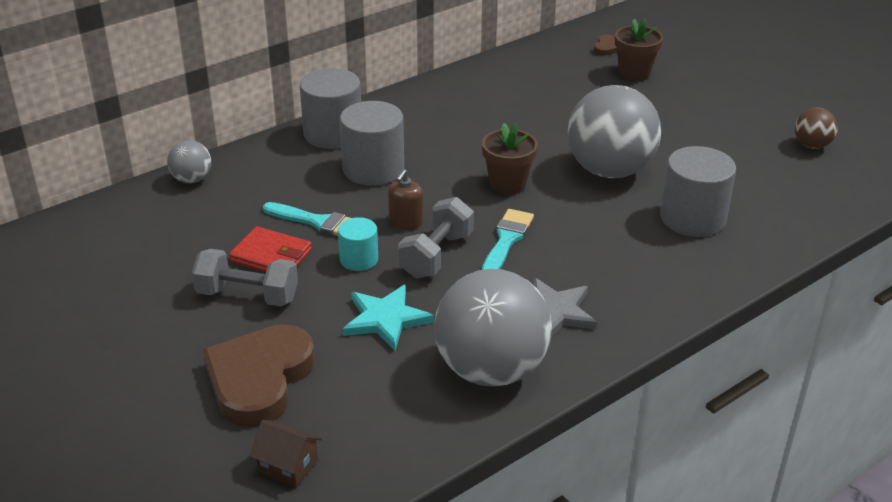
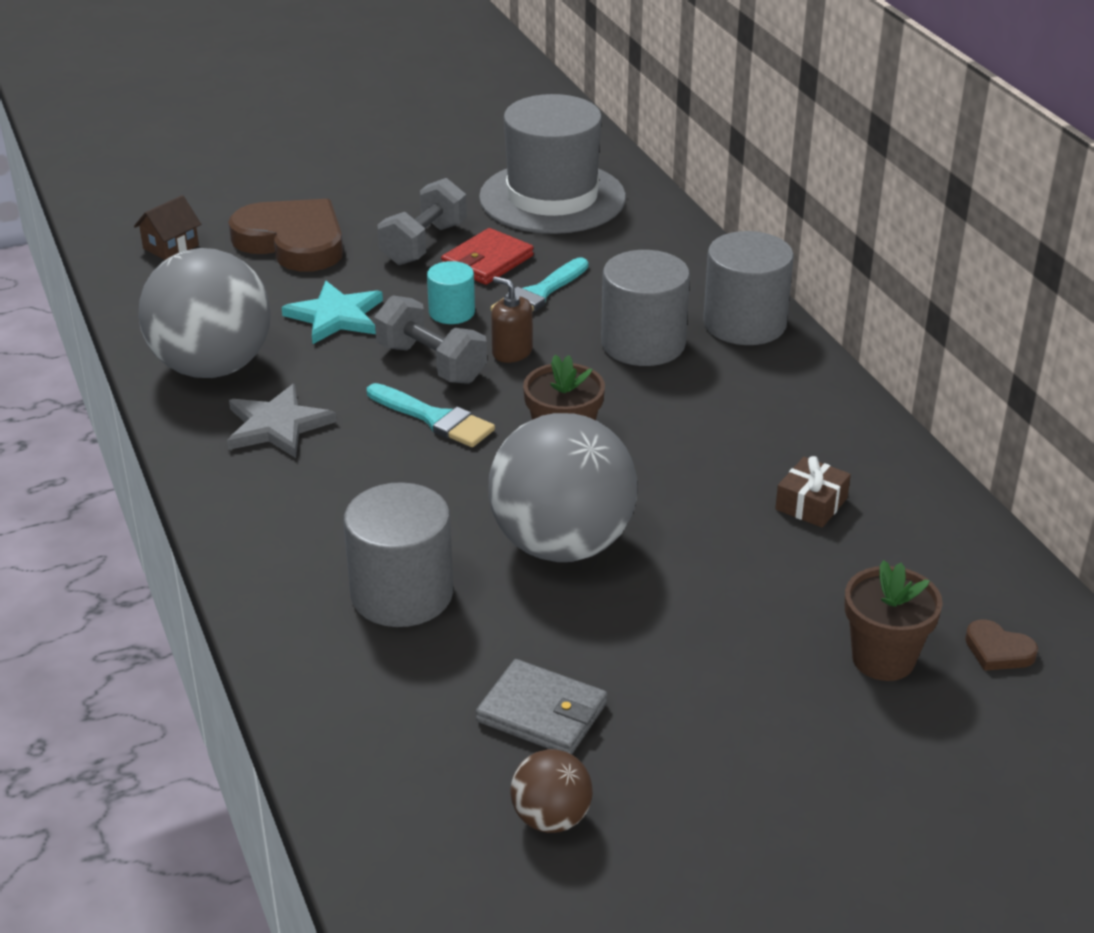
camera: 105 degrees right, 0 degrees up
(150, 240) = (552, 198): none -> grey hat
(192, 179) = (665, 224): grey ball -> none
(521, 98) = (811, 504): none -> brown gift
(747, 158) = (542, 712): none -> grey wallet

